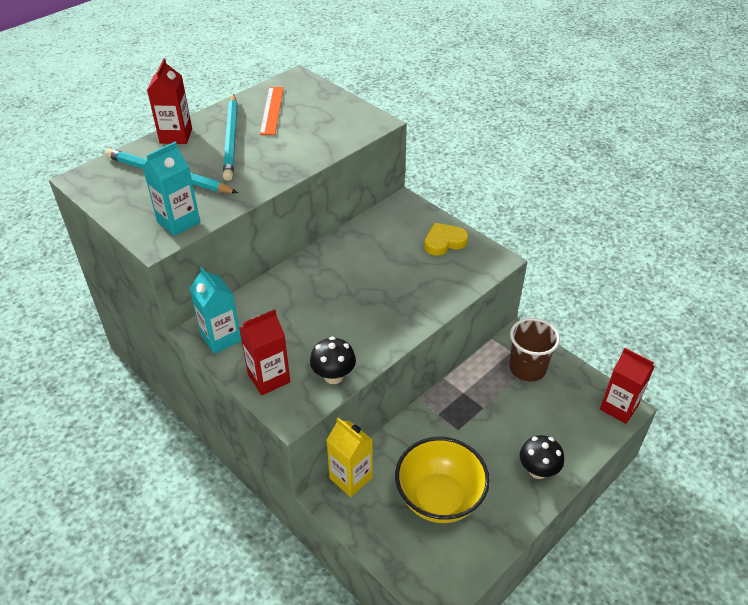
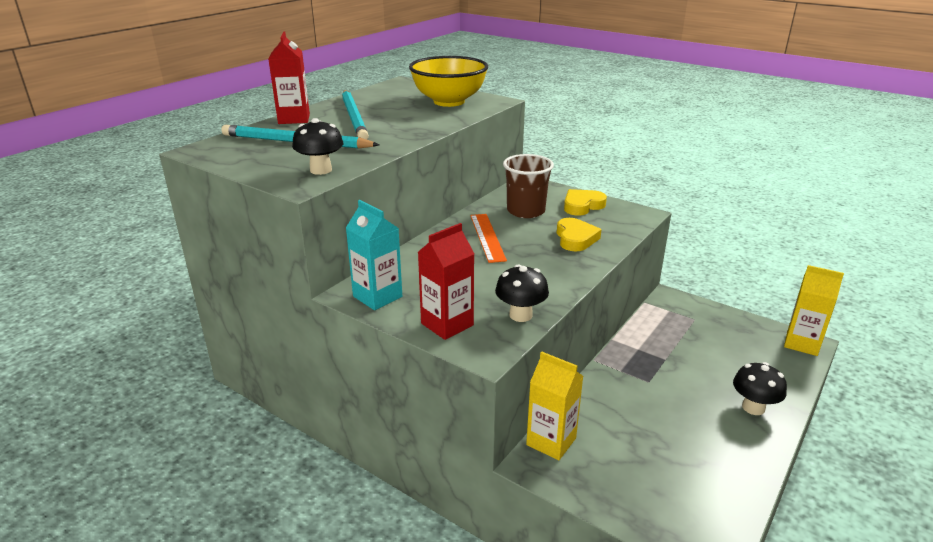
camera: 10 degrees left, 15 degrees down
(178, 222) = (321, 170): turquoise carton -> black mushroom
(271, 110) = (387, 100): orange ruler -> orange ruler (487, 237)
(419, 287) = (575, 238): none -> yellow heart
(439, 498) = (661, 448): yellow bowl -> yellow bowl (449, 102)
(527, 368) = (693, 322): brown cup -> brown cup (525, 211)
(619, 407) = (802, 343): red carton -> yellow carton

